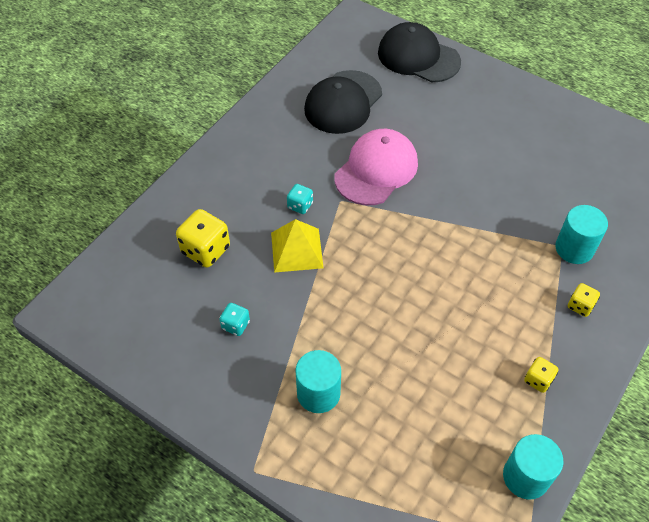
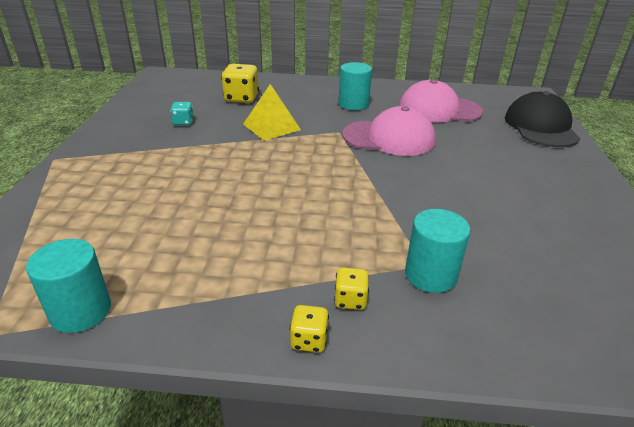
camera: 60 degrees right, 20 degrees down
(300, 205) = (315, 118): turquoise dice -> none
(318, 393) = (137, 167): turquoise cylinder -> turquoise cylinder (353, 104)
(343, 102) = (439, 110): black cap -> pink cap
(538, 380) = (219, 290): yellow dice -> yellow dice (309, 340)

